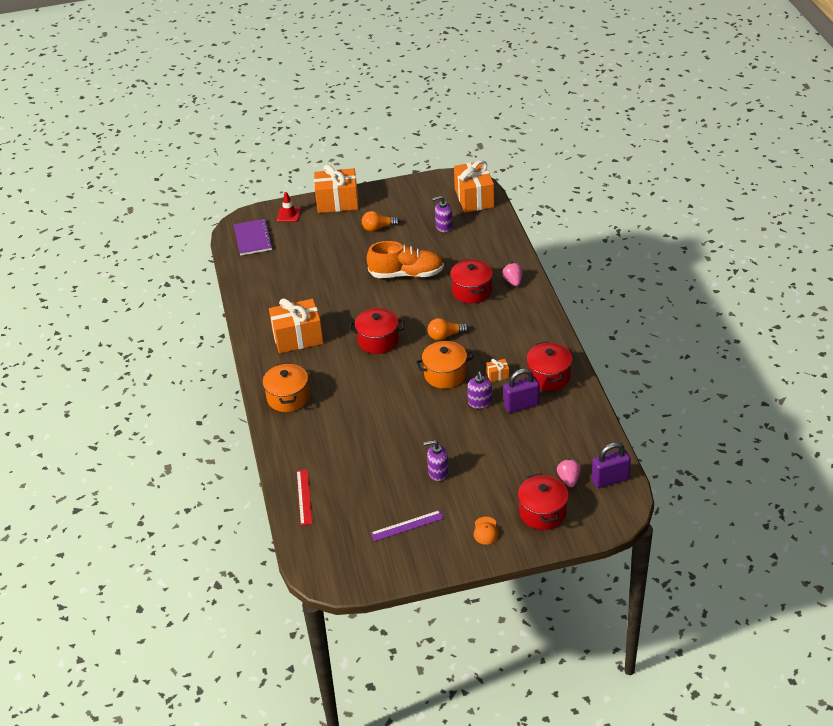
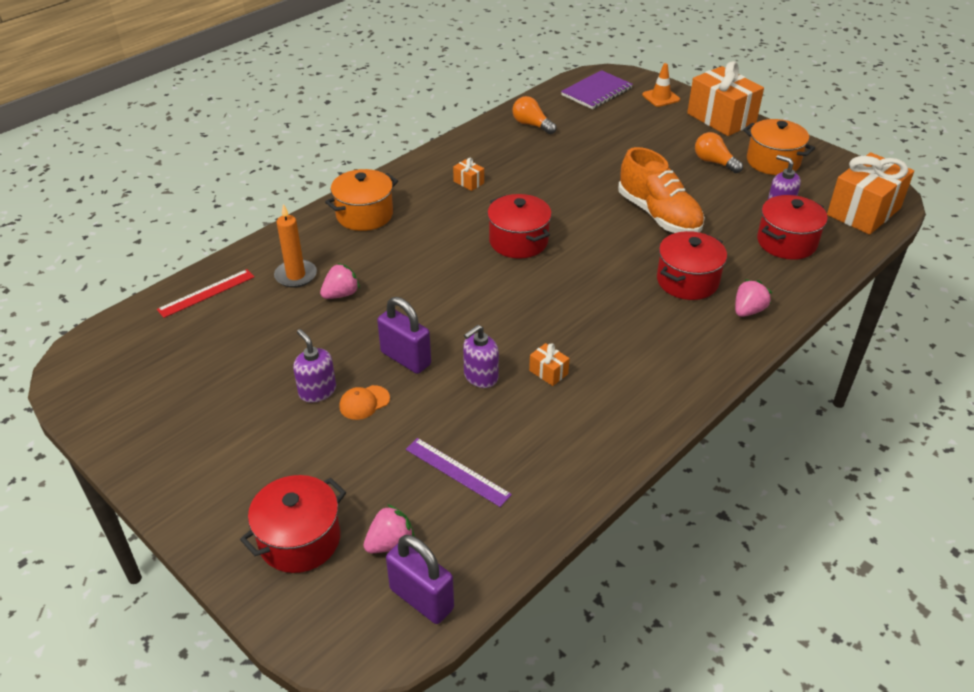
camera: 55 degrees right, 0 degrees up
(289, 215) = (661, 97): red traffic cone -> orange traffic cone
(298, 338) = (468, 182): orange gift -> orange gift, size x0.41
(323, 450) = (296, 276): none -> orange candle
(360, 435) = (341, 294): none -> pink strawberry
(407, 526) = (200, 402): purple ruler -> purple ruler (457, 471)
(445, 336) = (580, 292): orange light bulb -> orange light bulb (532, 125)
(445, 374) = (507, 322): orange pot -> orange pot (773, 161)
(485, 531) = (229, 488): orange cap -> orange cap (364, 402)
(521, 405) = (507, 422): purple padlock -> purple padlock (405, 358)
(548, 376) = (591, 427): red pot -> red pot (786, 242)

